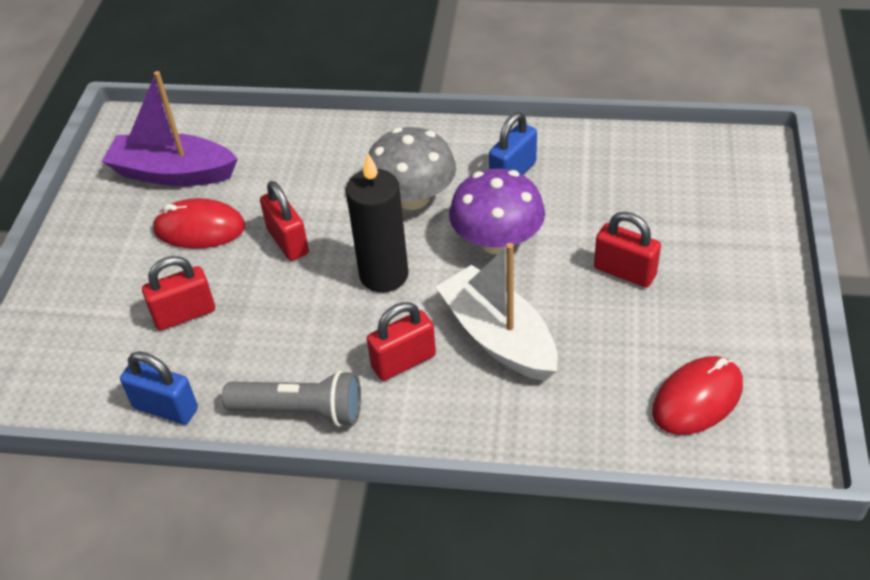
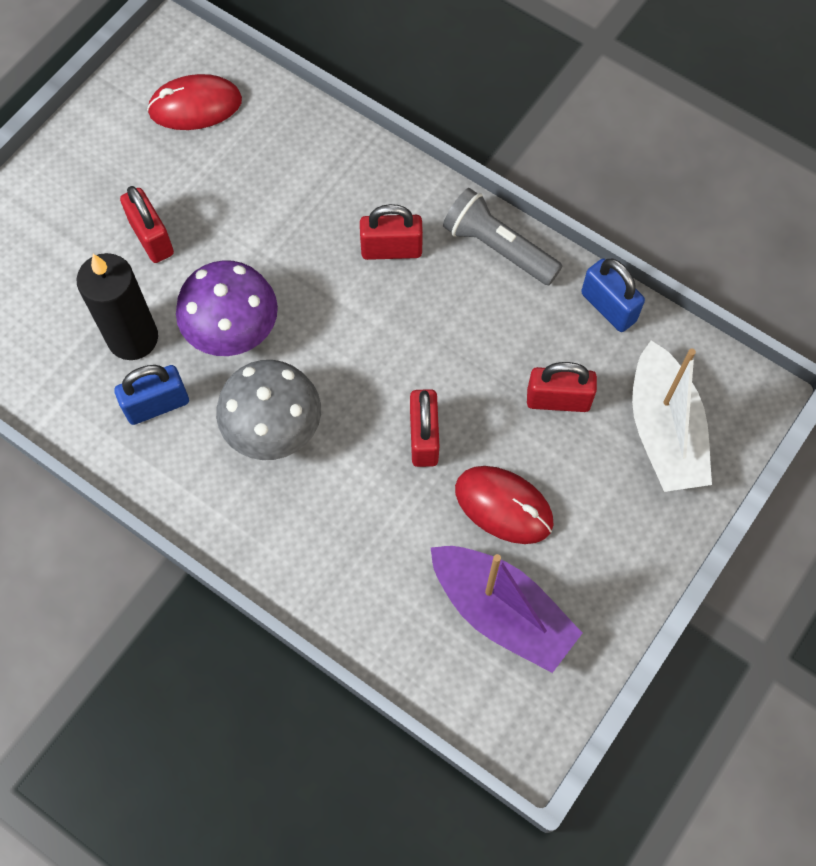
camera: 155 degrees left, 20 degrees up
(384, 275) = (356, 347): black candle -> black candle (133, 338)
(498, 337) = (301, 232): white boat -> white boat (664, 431)

